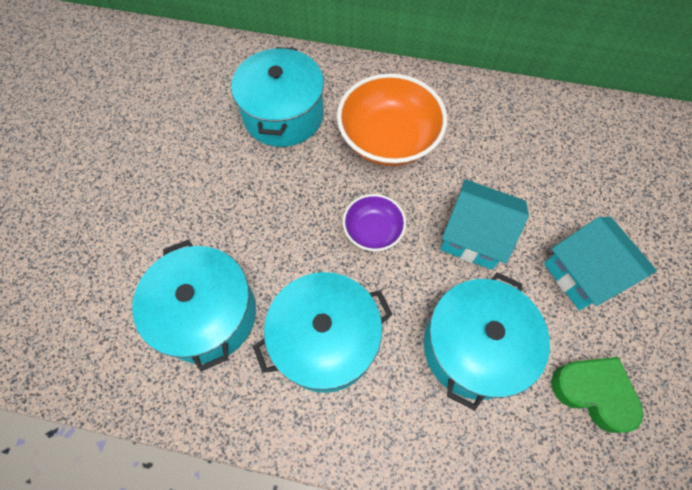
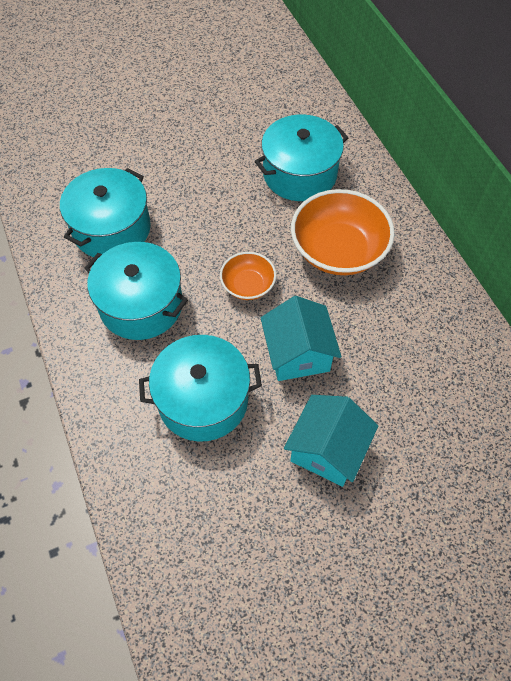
camera: 55 degrees right, 5 degrees down
(373, 231) = (248, 285): purple bowl -> orange bowl
(593, 392) = (225, 502): green heart -> none

